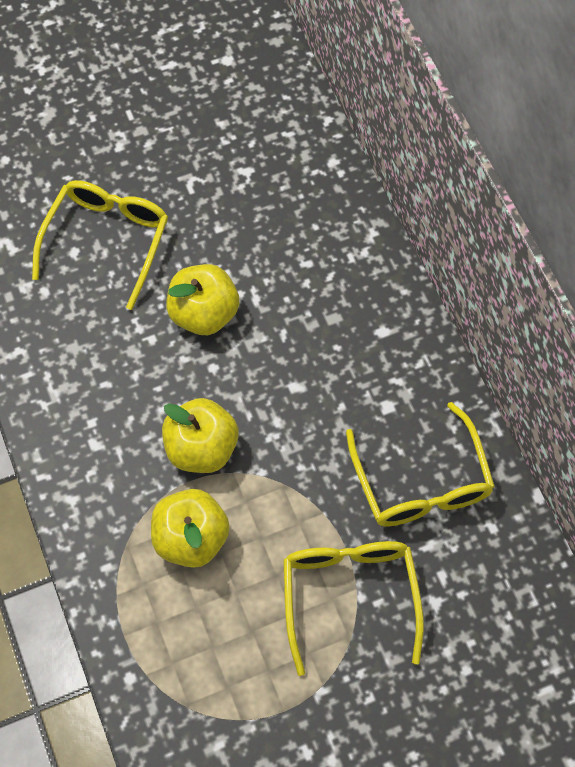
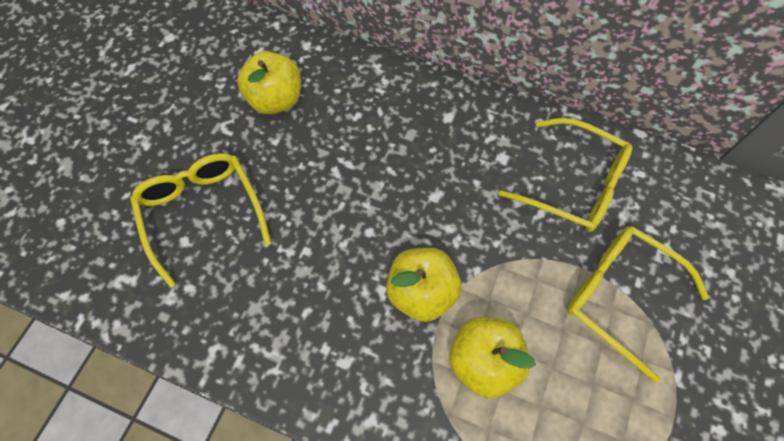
camera: 45 degrees left, 0 degrees up
(204, 313) = (324, 202): yellow apple -> yellow apple (276, 100)

